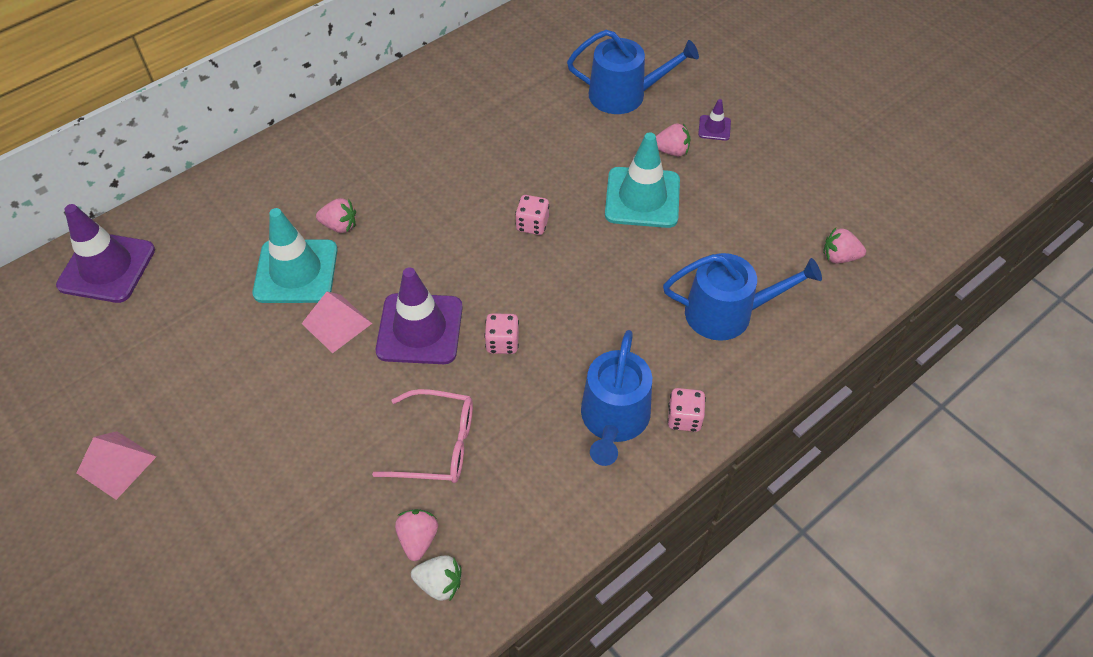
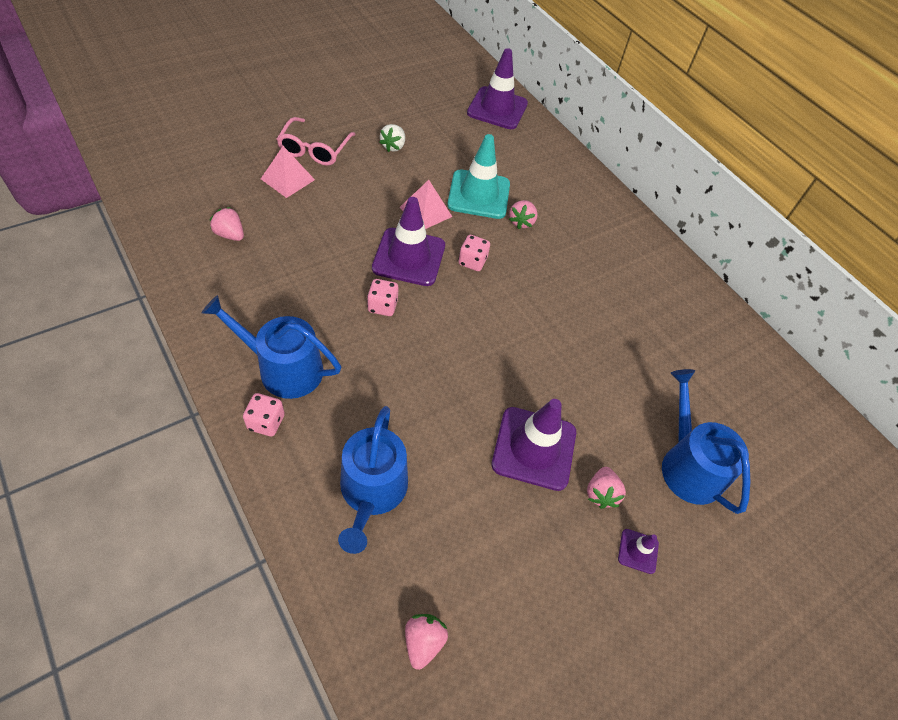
camera: 90 degrees right, 0 degrees up
(116, 464) = (341, 109): pink pyramid -> pink pyramid (287, 179)
(418, 539) = (230, 234): pink strawberry -> pink strawberry turned 150 degrees counterclockwise
(436, 444) = (301, 253): pink glasses -> pink glasses (315, 149)
(439, 583) = (192, 241): white strawberry -> white strawberry (393, 146)
(532, 224) = (508, 348): pink dice -> pink dice (472, 261)
(624, 95) = (688, 465): blue watering can -> blue watering can turned 150 degrees clockwise
(642, 198) = (534, 448): turquoise traffic cone -> purple traffic cone

